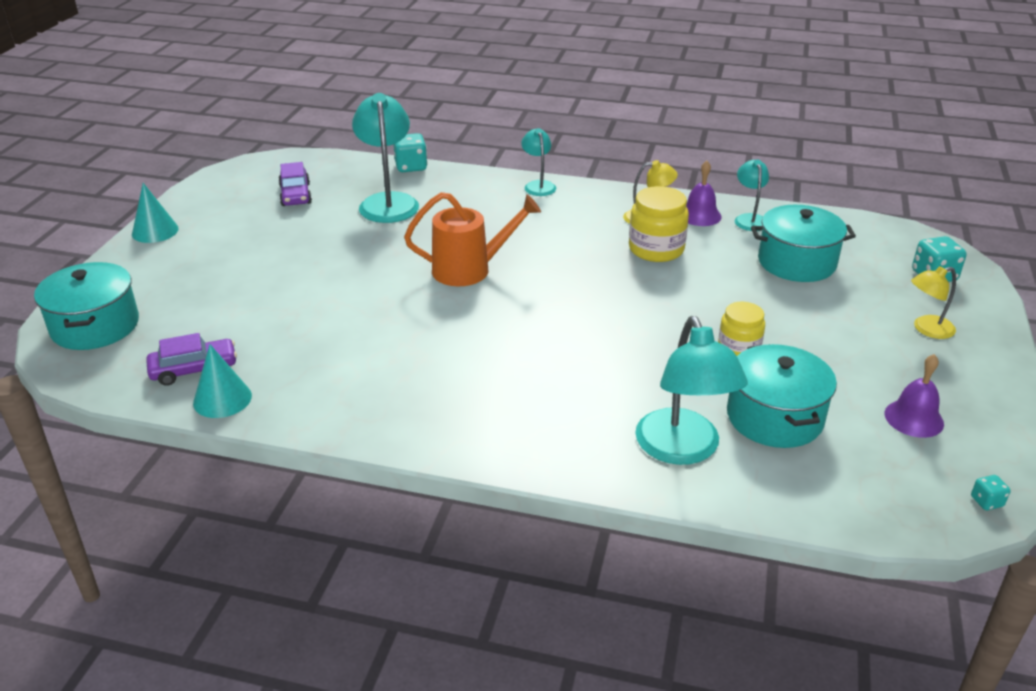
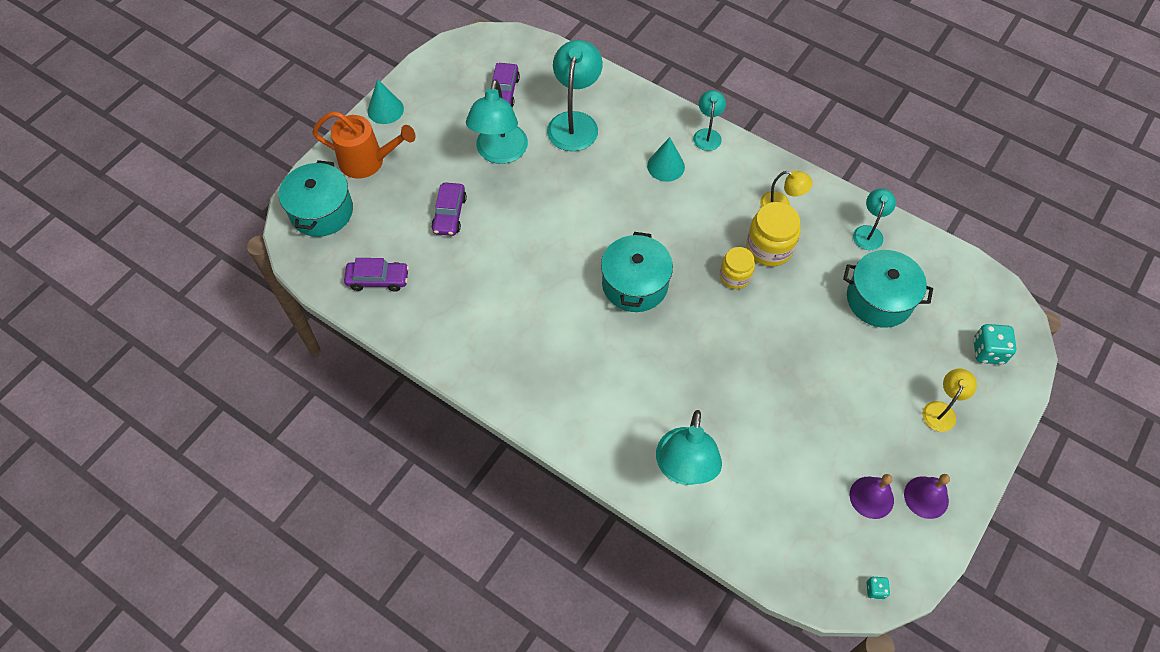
camera: 20 degrees right, 25 degrees up
(222, 399) = (389, 316): turquoise cone -> turquoise cone (666, 166)
(269, 296) = (449, 214): none -> purple car
(311, 238) = (500, 153): none -> turquoise lamp
(411, 167) = (609, 79): turquoise dice -> none
(470, 270) = (609, 228): orange watering can -> orange watering can (368, 161)
(700, 215) = (828, 215): purple bell -> purple bell (926, 497)
(739, 348) = (778, 382): yellow jar -> yellow jar (735, 276)
(774, 417) = (767, 461): turquoise pot -> turquoise pot (635, 284)
(926, 329) = (941, 410): yellow lamp -> yellow lamp turned 120 degrees clockwise

